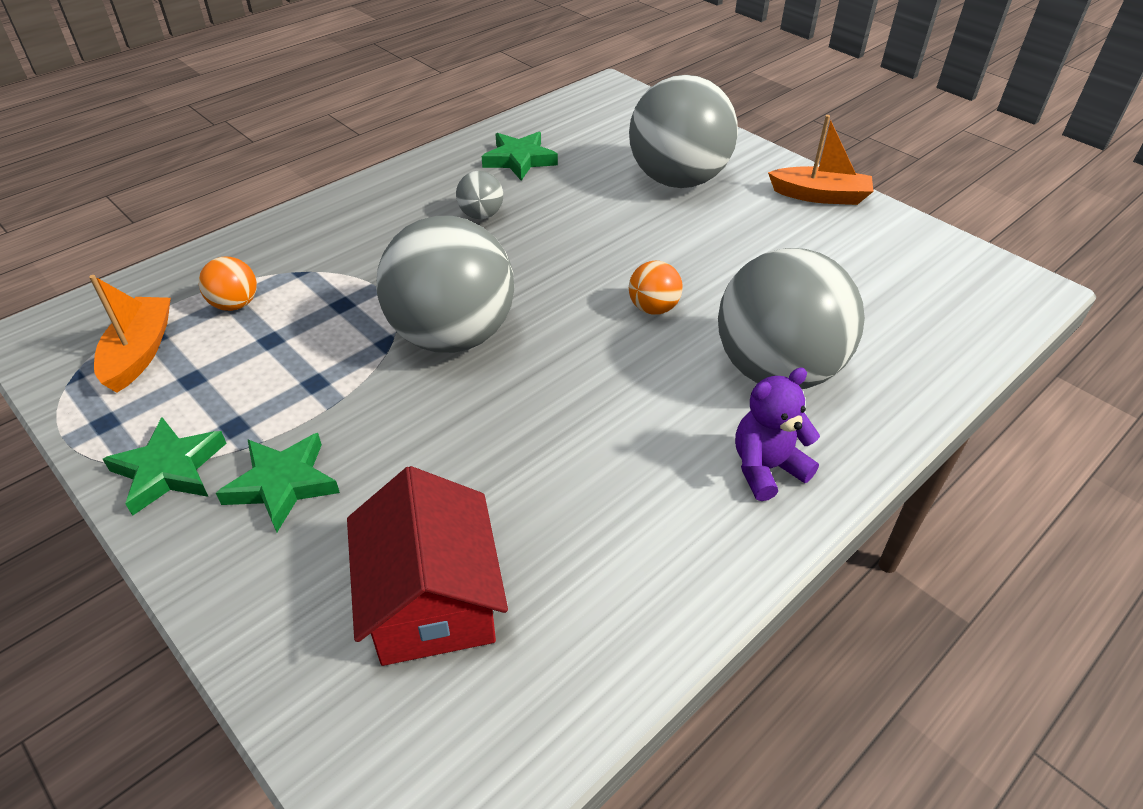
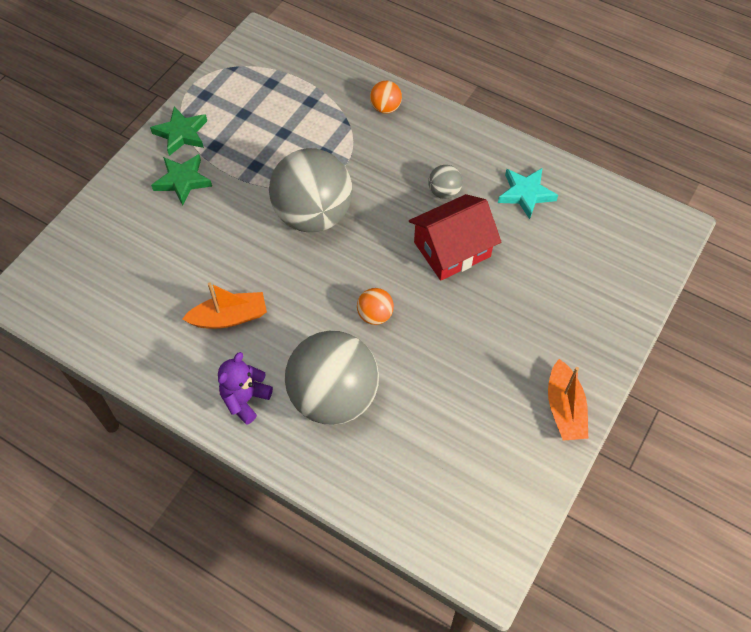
camera: 75 degrees right, 15 degrees up
(140, 352) = (257, 83): orange boat -> orange boat (229, 317)
(235, 304) = (308, 105): orange ball -> orange ball (385, 108)
(431, 599) = (127, 264): red house -> red house (452, 249)
(519, 160) = (526, 194): green star -> turquoise star
(677, 180) = (543, 302): grey ball -> none
(766, 468) = (245, 399): purple teddy bear -> purple teddy bear turned 105 degrees counterclockwise

